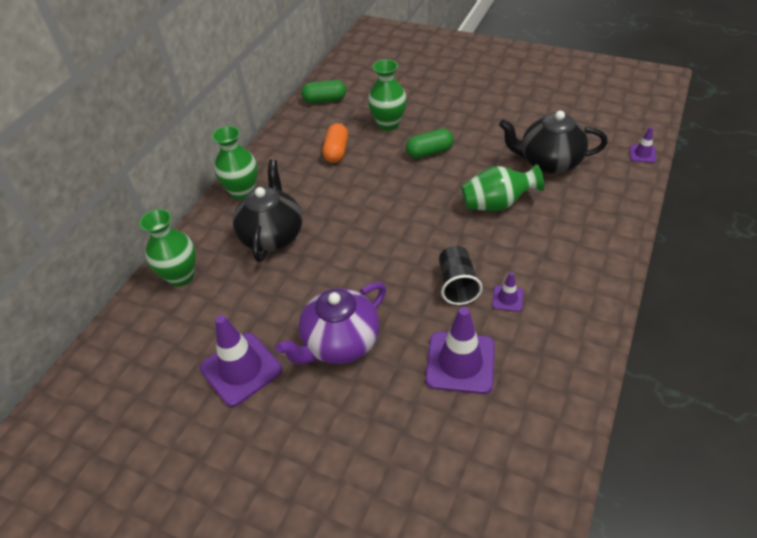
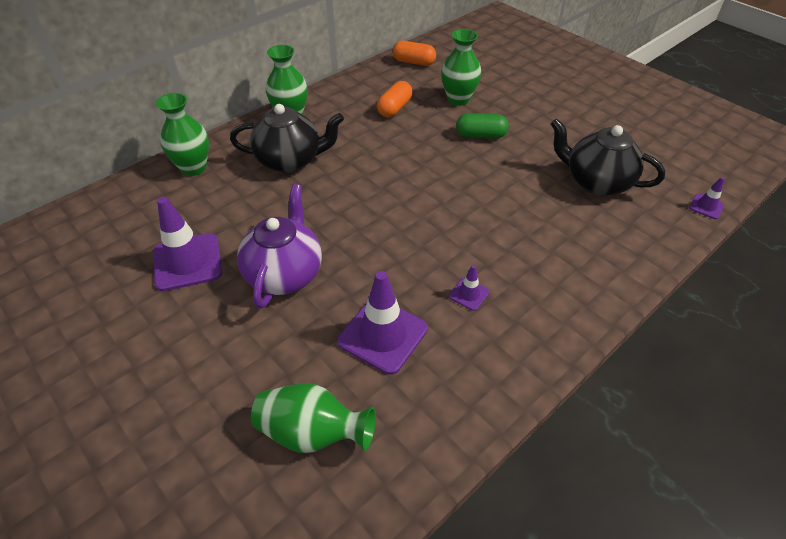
camera: 20 degrees right, 0 degrees up
(272, 235) = (290, 161): black teapot -> black teapot turned 60 degrees clockwise
(325, 100) = (413, 62): green capsule -> orange capsule
(340, 343) = (285, 273): purple teapot -> purple teapot turned 120 degrees clockwise
(457, 285) = (427, 263): black cup -> none
(497, 204) = (517, 203): green vase -> green vase (313, 433)

